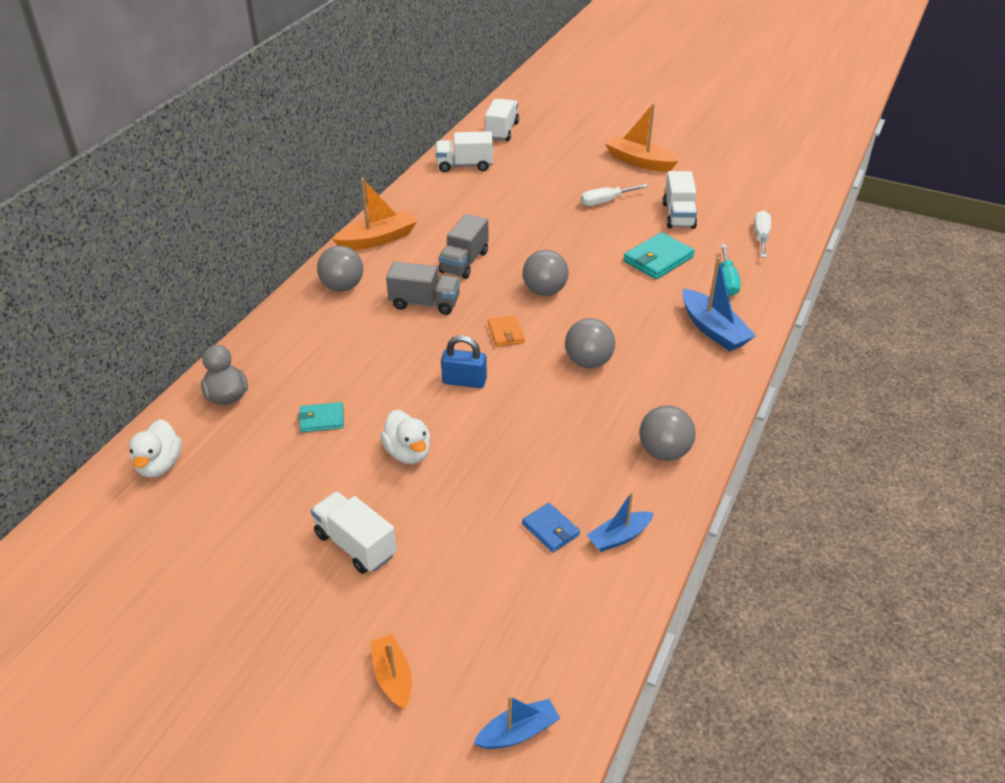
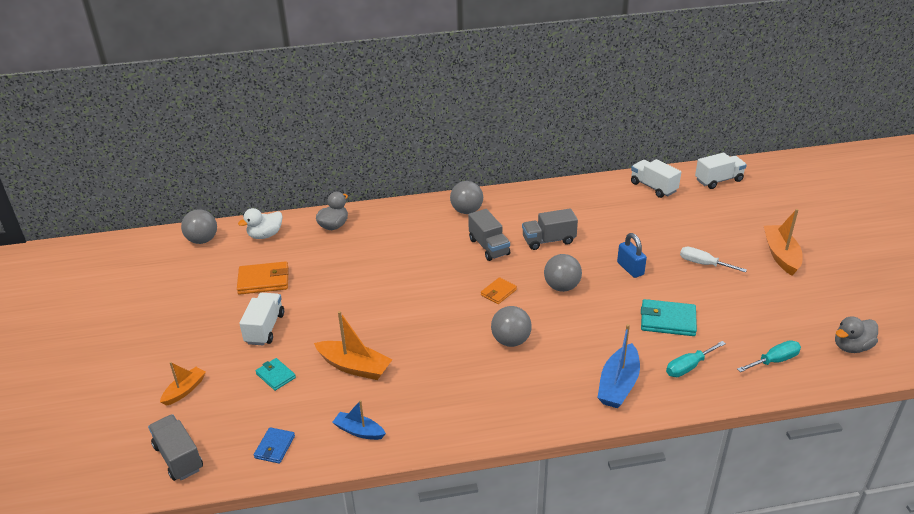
camera: 55 degrees right, 5 degrees down
(256, 506) = (263, 281): none -> orange wallet
(322, 419) = (348, 265): turquoise wallet -> turquoise wallet (276, 376)
(377, 239) = (527, 198): orange boat -> orange boat (354, 367)
(408, 453) = (351, 310): white duck -> none
(464, 381) = (434, 299): blue padlock -> blue padlock (630, 269)
(518, 732) = (178, 457): blue boat -> grey truck
(550, 529) = (339, 397): blue wallet -> blue wallet (274, 447)
(664, 452) = (457, 417): grey ball -> grey ball (202, 240)
(678, 215) = (738, 306): white truck -> none
(761, 237) = (774, 361): white screwdriver -> turquoise screwdriver
(779, 195) = (851, 347): none -> grey duck

